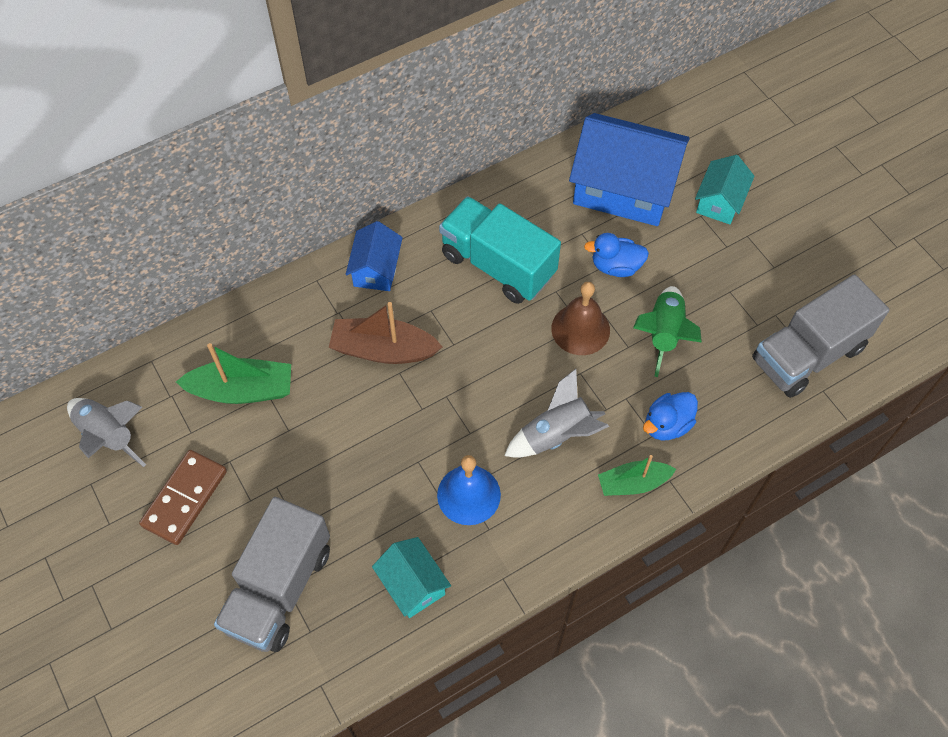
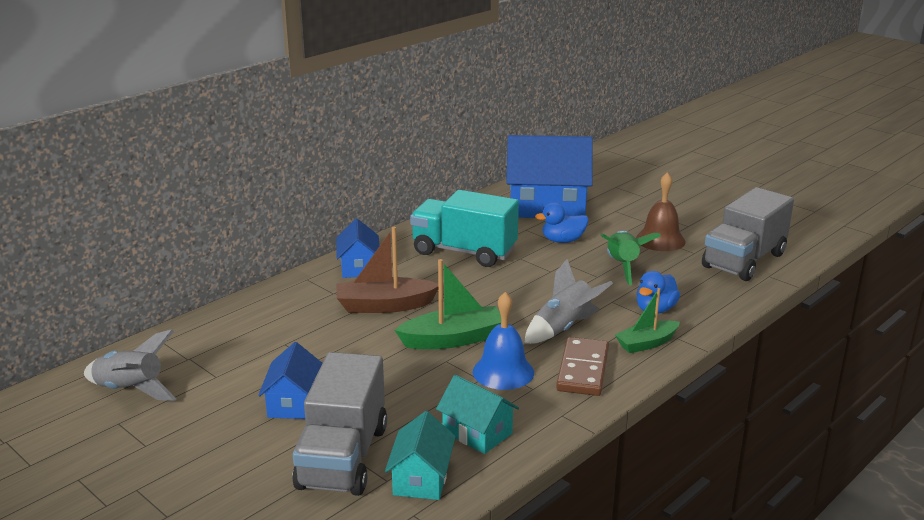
camera: 15 degrees left, 35 degrees down
(184, 498) = (222, 416): brown domino -> brown domino (582, 370)
(242, 390) = (259, 345): green boat -> green boat (453, 339)
(254, 493) = (293, 402): none -> blue house
(580, 329) = (552, 273): brown bell -> brown bell (660, 240)
(719, 202) = (625, 203): turquoise house -> turquoise house (421, 478)

